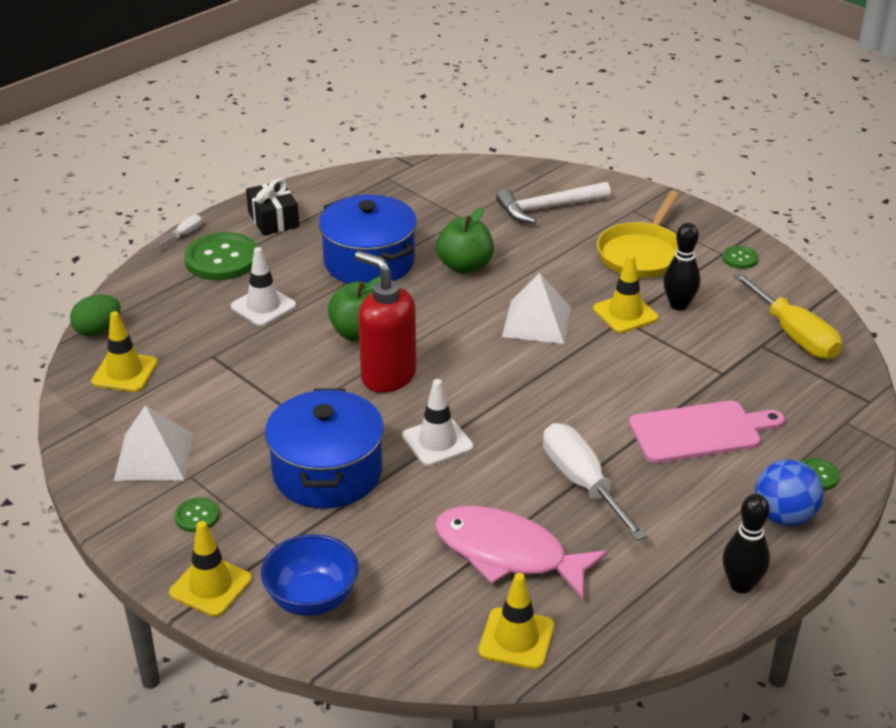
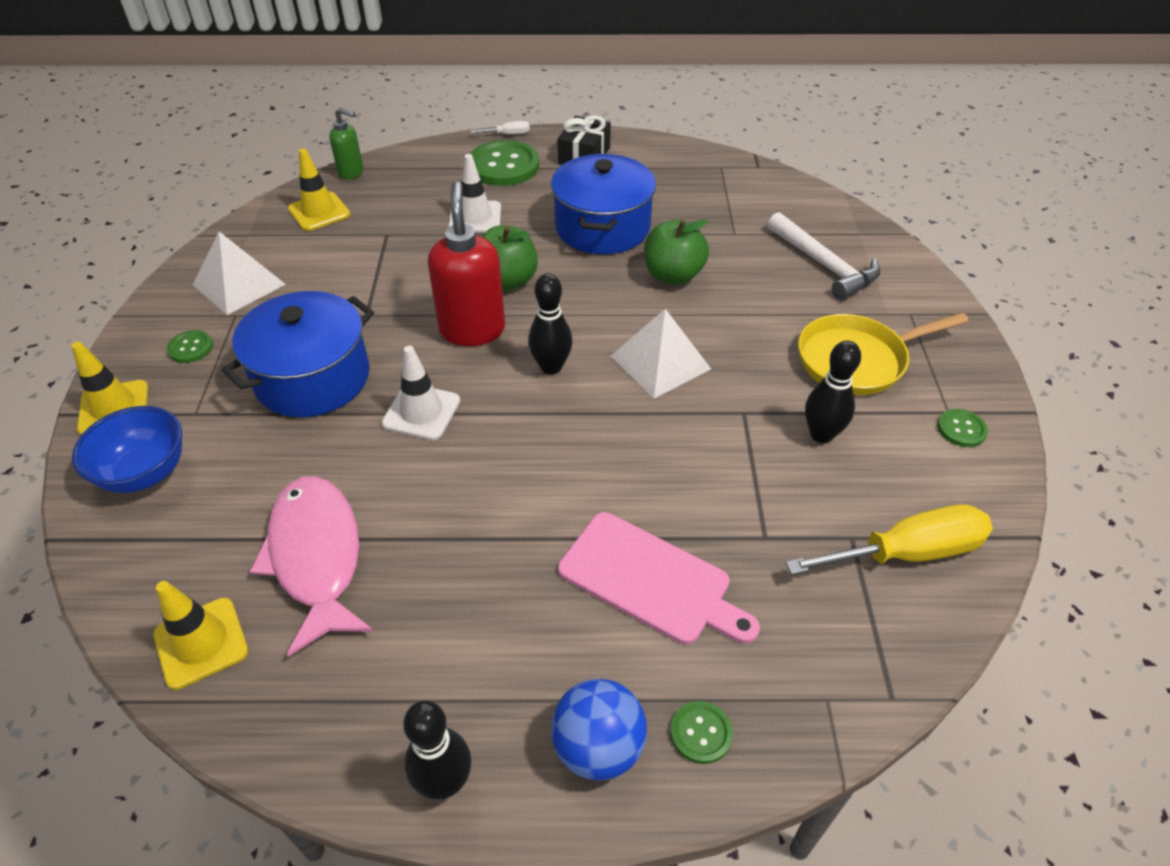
camera: 45 degrees right, 10 degrees up
(98, 330) = (351, 172): green egg -> green soap dispenser
(476, 365) = (551, 367): none -> black bowling pin
(547, 208) = (824, 265): white hammer -> white hammer turned 150 degrees counterclockwise
(582, 482) = (471, 542): white screwdriver -> none
(625, 313) = (753, 408): yellow traffic cone -> none
(794, 335) = (907, 553): yellow screwdriver -> yellow screwdriver turned 120 degrees counterclockwise

